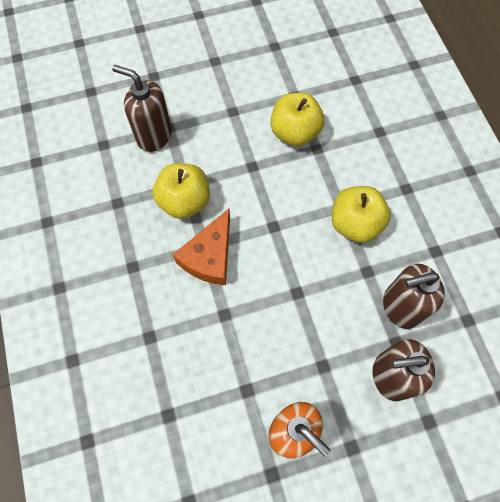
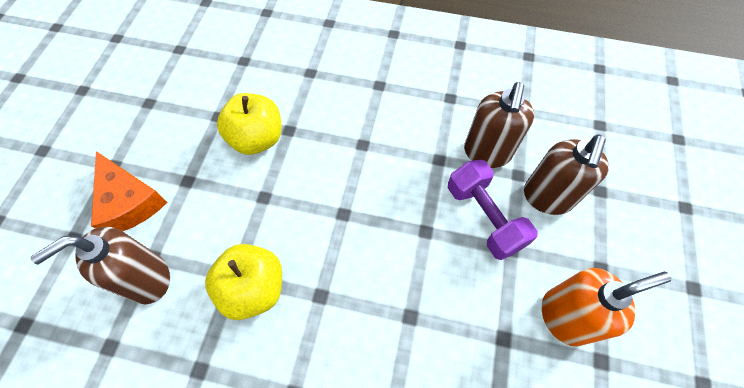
camera: 60 degrees left, 5 degrees down
(209, 256) = (335, 296): orange cheese -> orange cheese (129, 201)
(338, 332) = (484, 217): none -> purple dumbbell
(355, 224) = (386, 142): yellow apple -> none

